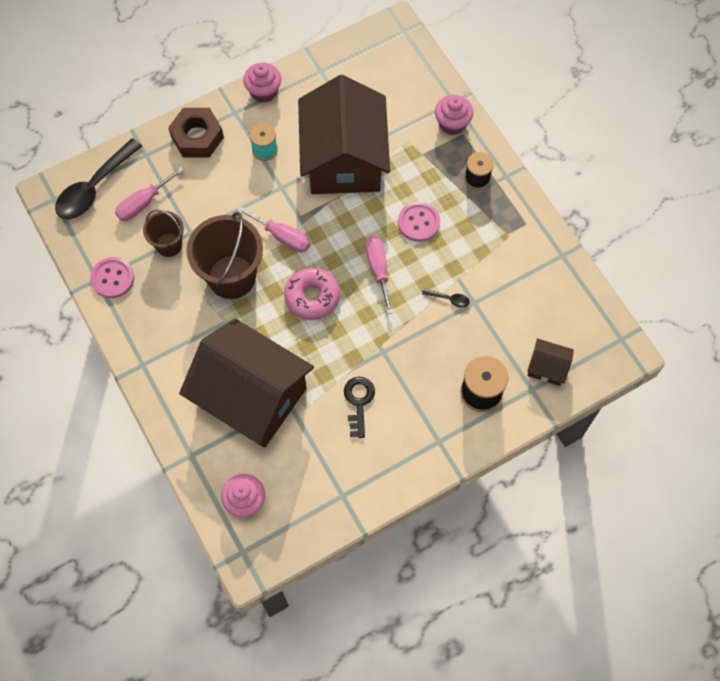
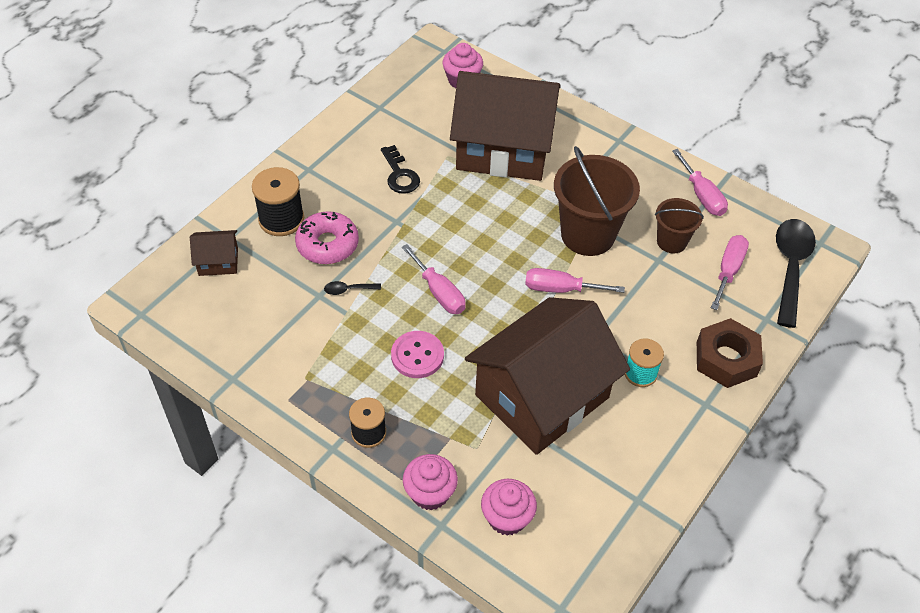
camera: 155 degrees right, 15 degrees down
(112, 278) = (702, 195): pink button -> pink screwdriver
(264, 91) = (690, 444): pink cupcake -> pink cupcake (507, 518)
(312, 297) = (495, 244): pink donut -> pink donut (327, 244)
(344, 159) = (542, 396): brown house -> brown house turned 75 degrees clockwise

